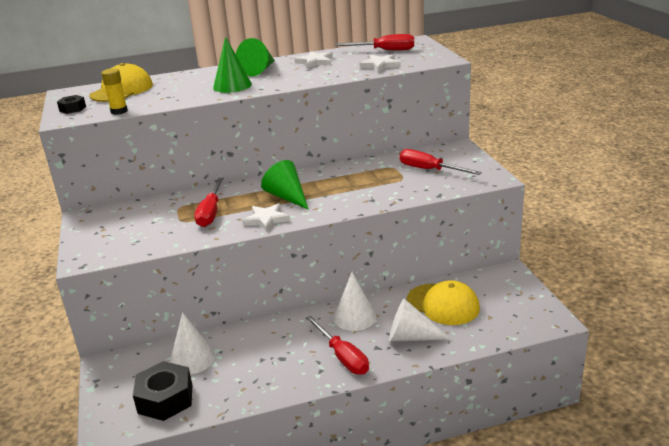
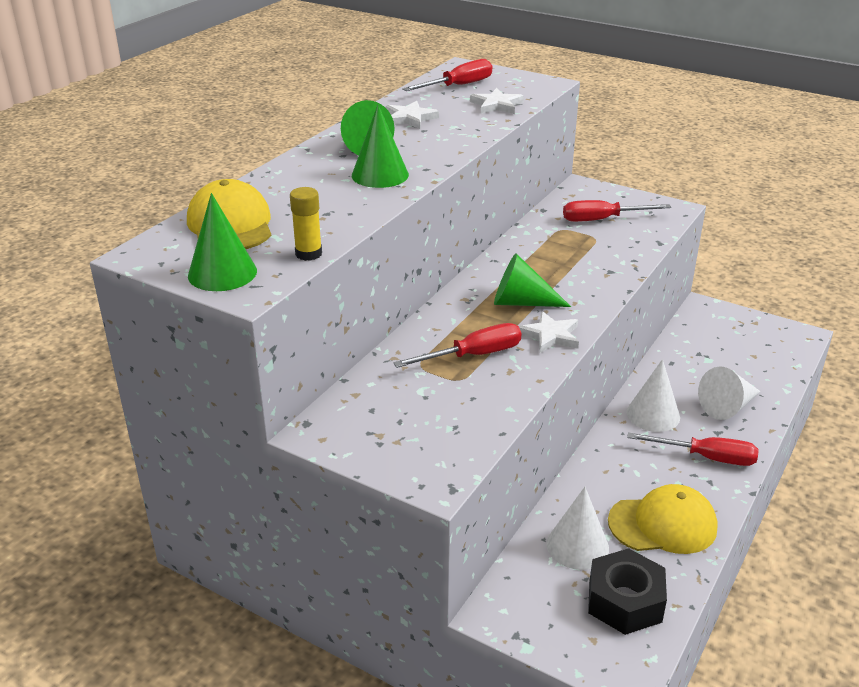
camera: 45 degrees left, 5 degrees up
(72, 109) = (222, 273): black nut -> green cone
(210, 213) = (473, 355): red screwdriver -> red screwdriver turned 75 degrees counterclockwise
(443, 304) = (703, 363): yellow cap -> yellow cap (663, 524)

